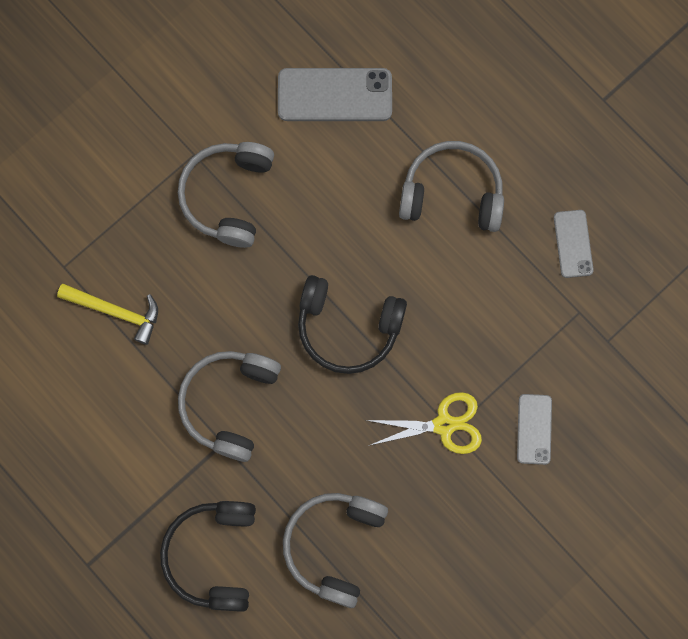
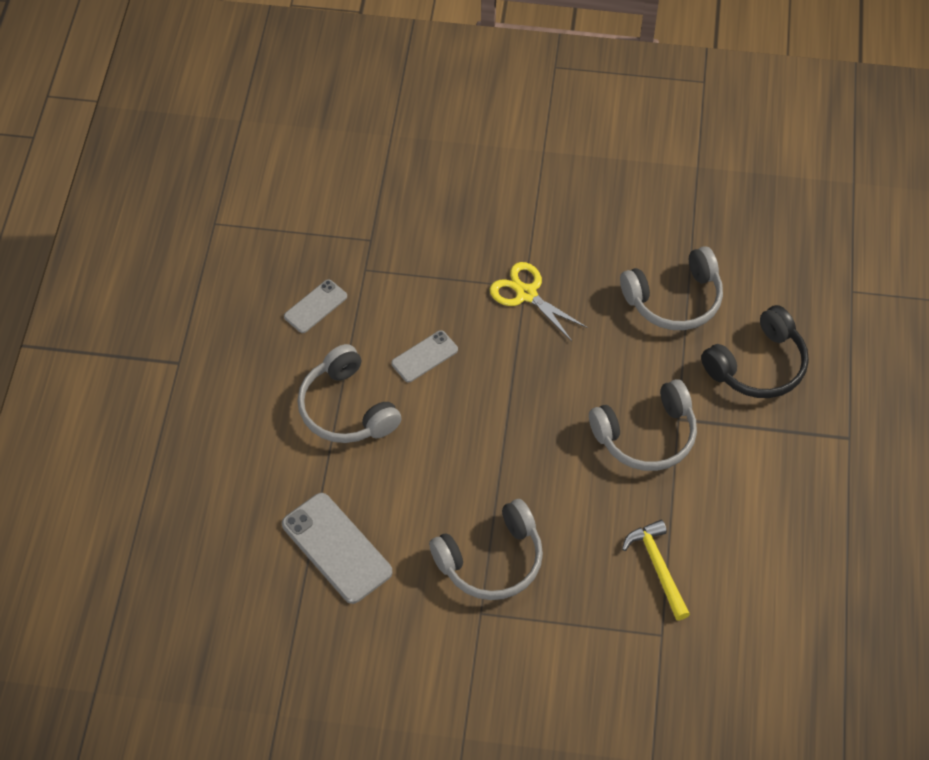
camera: 130 degrees left, 20 degrees down
(348, 328) = (515, 402): black headphones -> none
(534, 429) = (476, 240): grey phone -> grey phone (424, 356)

